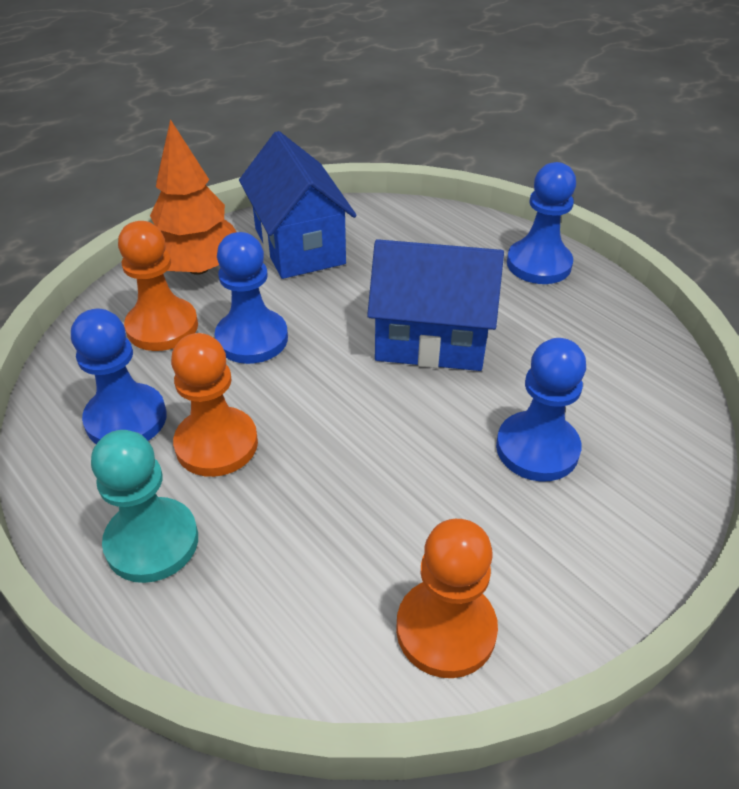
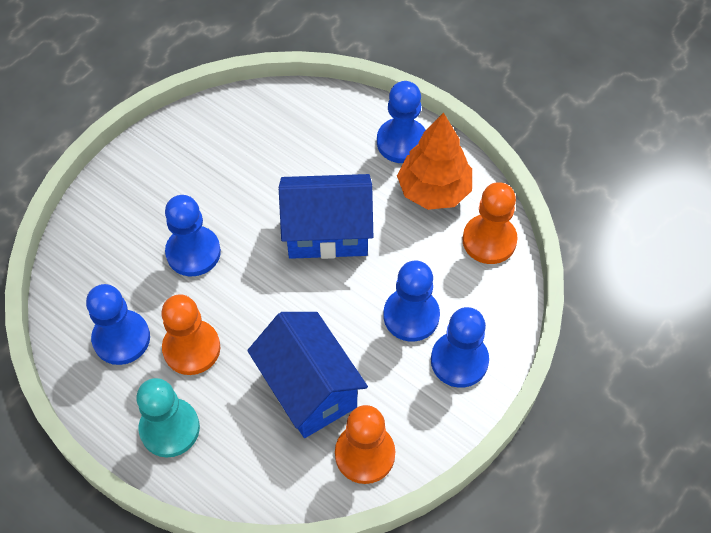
camera: 10 degrees left, 15 degrees up
(162, 327) = (122, 252): orange pawn -> orange pawn (489, 240)
(198, 268) = (132, 187): orange tree -> orange tree (434, 190)
(299, 246) = (208, 151): blue house -> blue house (309, 389)
(608, 517) = (459, 360): none -> blue pawn

